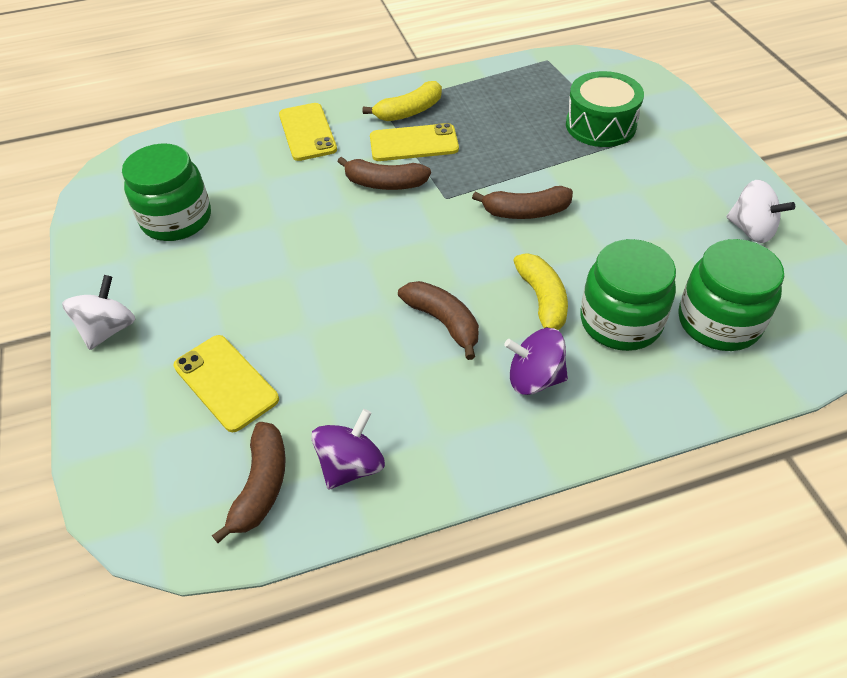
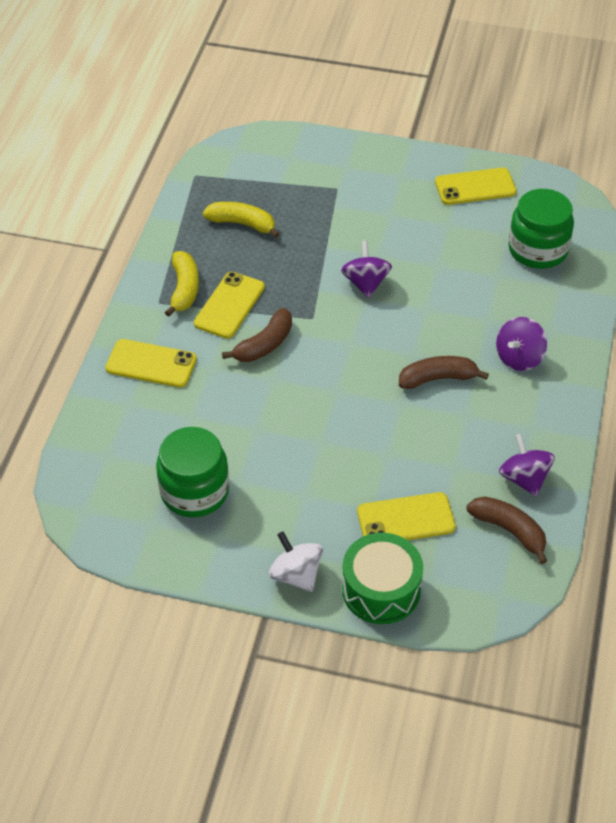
camera: 60 degrees left, 0 degrees up
(525, 212) = (365, 283): brown banana -> purple spinning top
(542, 301) = (457, 320): yellow banana -> yellow banana (242, 224)
(600, 125) = (306, 193): green drum -> green drum (381, 589)
(620, 321) = (504, 293): green jar -> none
(751, 230) = (475, 187): white spinning top -> yellow phone

